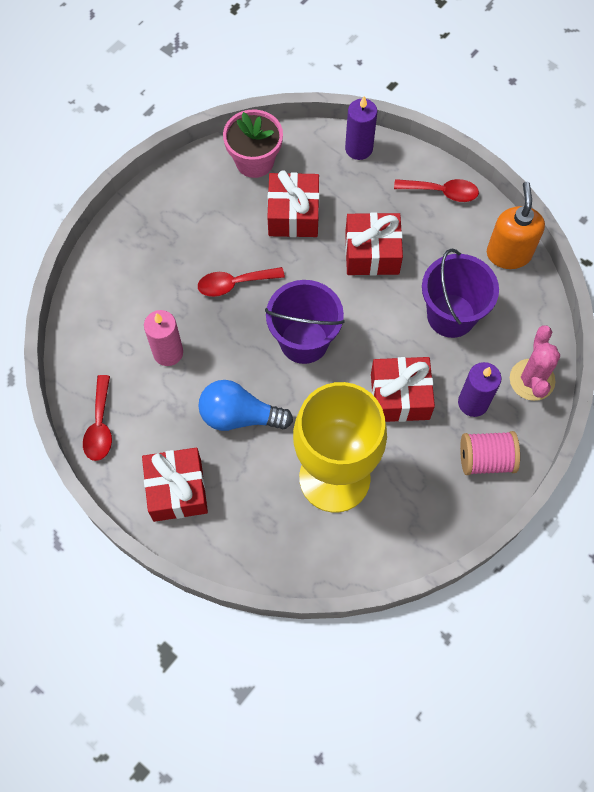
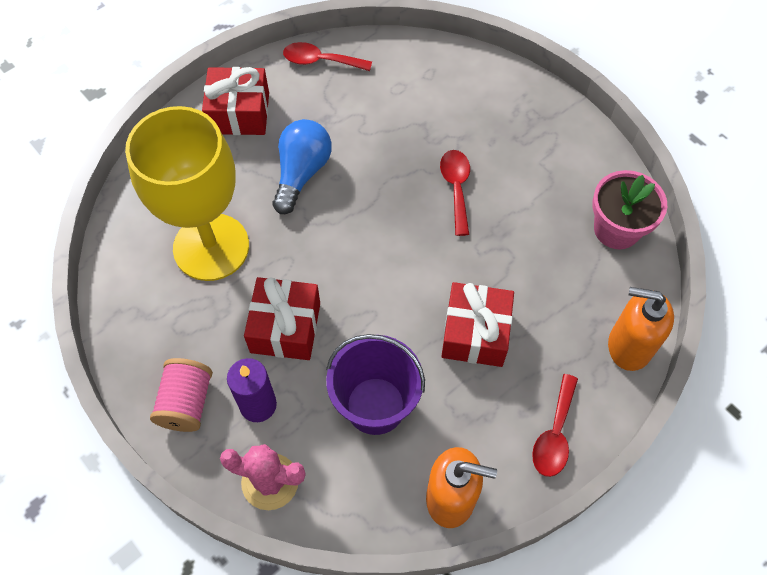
camera: 100 degrees right, 5 degrees down
(168, 352) = (386, 121): pink candle -> none
(293, 214) = (538, 258): red gift -> none
(304, 341) = (373, 244): purple bucket -> none
(359, 148) = (629, 346): purple candle -> orange soap dispenser

